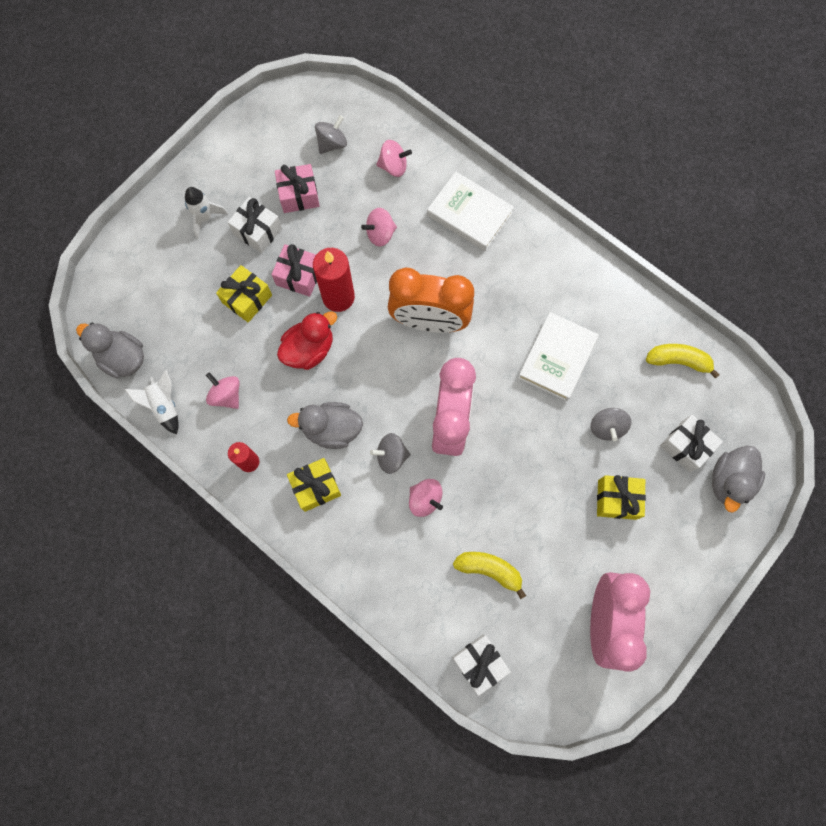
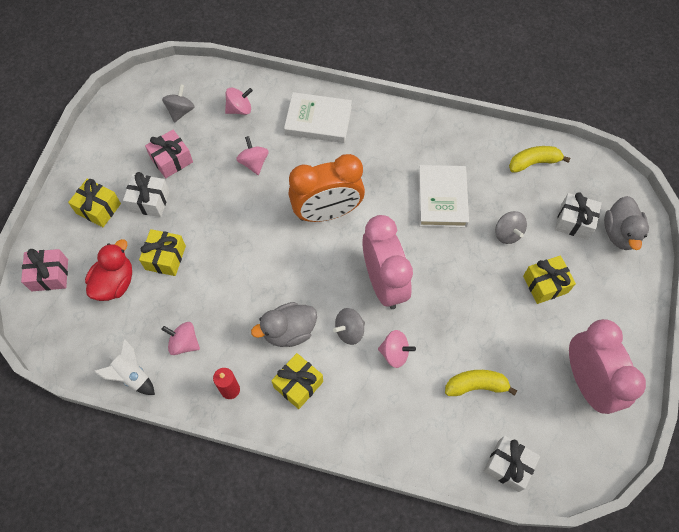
camera: 25 degrees left, 10 degrees down
(123, 358) = (76, 352): grey duck -> none
(205, 218) = (98, 208): white rocket -> yellow gift
(299, 276) = (201, 221): pink gift -> pink gift (50, 275)
(309, 349) = (238, 275): red duck -> red duck (115, 283)
(338, 297) = (243, 224): red candle -> none
(380, 234) = (254, 163): pink spinning top -> pink spinning top turned 120 degrees clockwise

